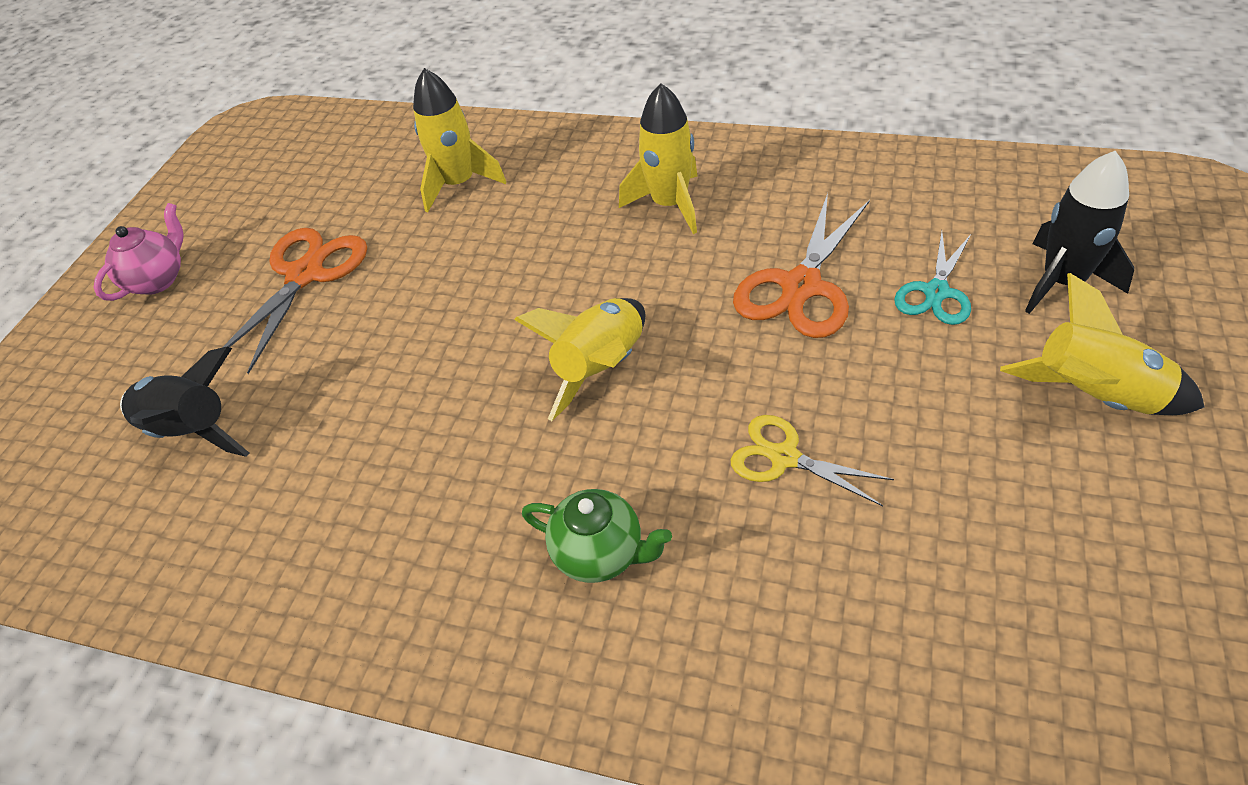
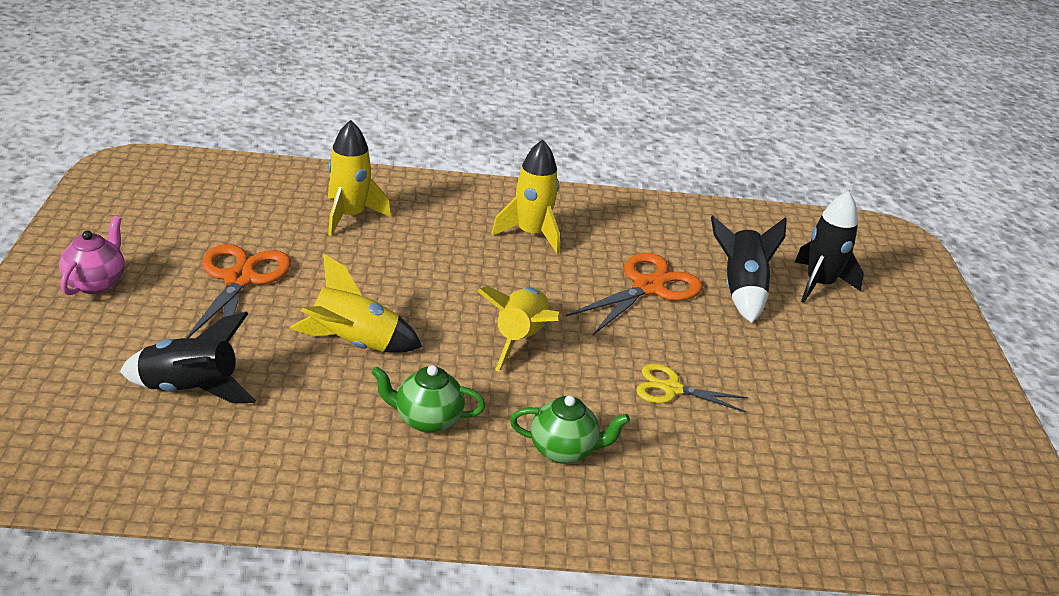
camera: 25 degrees left, 15 degrees down
(441, 490) = (427, 420): none -> green teapot
(801, 286) = (648, 287): orange scissors -> orange scissors turned 150 degrees counterclockwise
(936, 292) = (741, 290): turquoise scissors -> black rocket
(1094, 396) = (856, 348): yellow rocket -> yellow rocket (354, 344)

